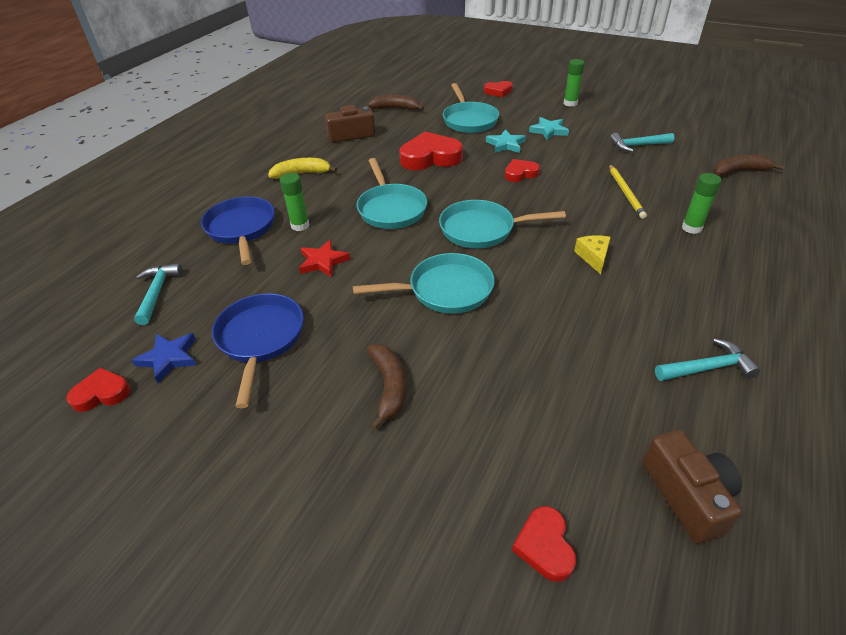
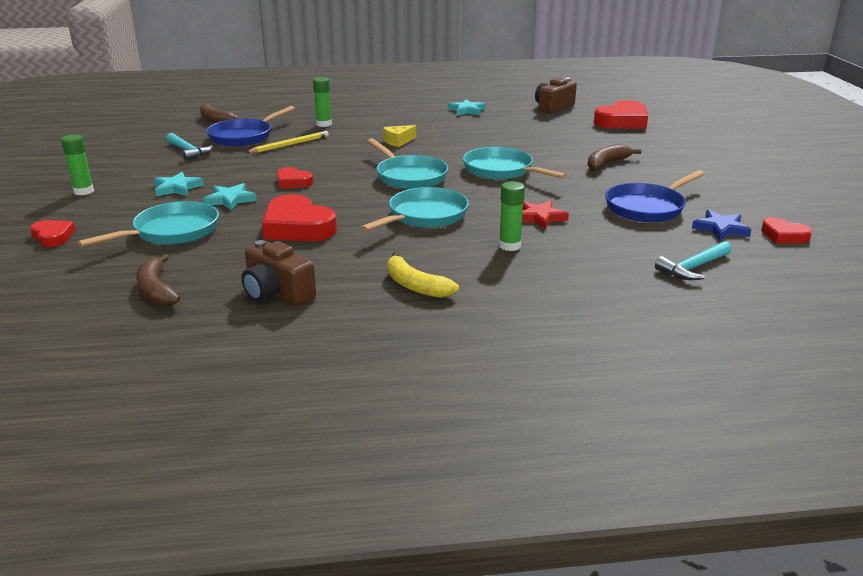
camera: 125 degrees left, 15 degrees down
(241, 229) = (559, 272): blue pan -> blue pan (244, 137)
(544, 546) = (622, 121): red heart -> red heart, size x1.82
(707, 368) = (467, 110): turquoise hammer -> turquoise star

